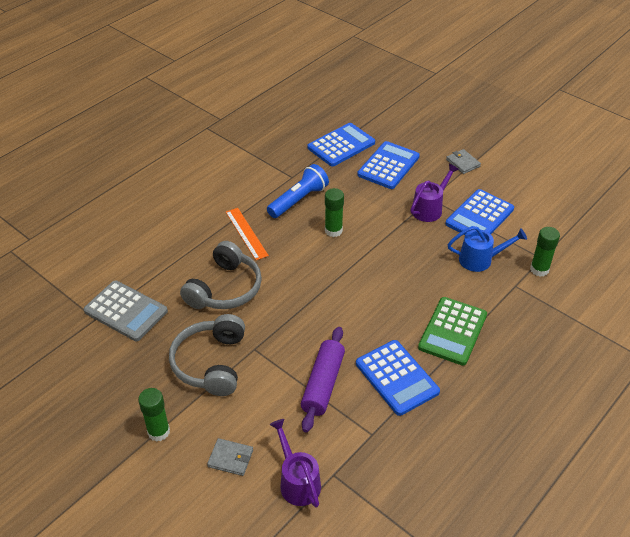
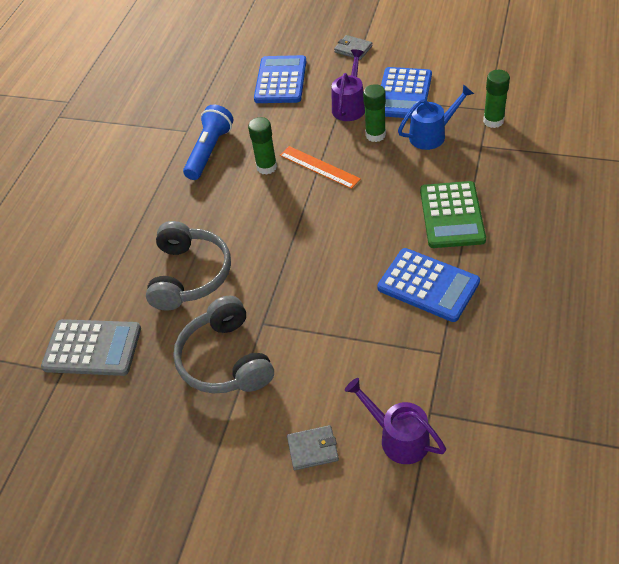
camera: 20 degrees left, 5 degrees up
(158, 432) = (215, 460): green glue stick -> green glue stick (375, 135)
(246, 233) = (175, 208): orange ruler -> orange ruler (319, 167)
(323, 384) = (359, 326): purple rolling pin -> none
(341, 145) = (218, 79): blue calculator -> none

